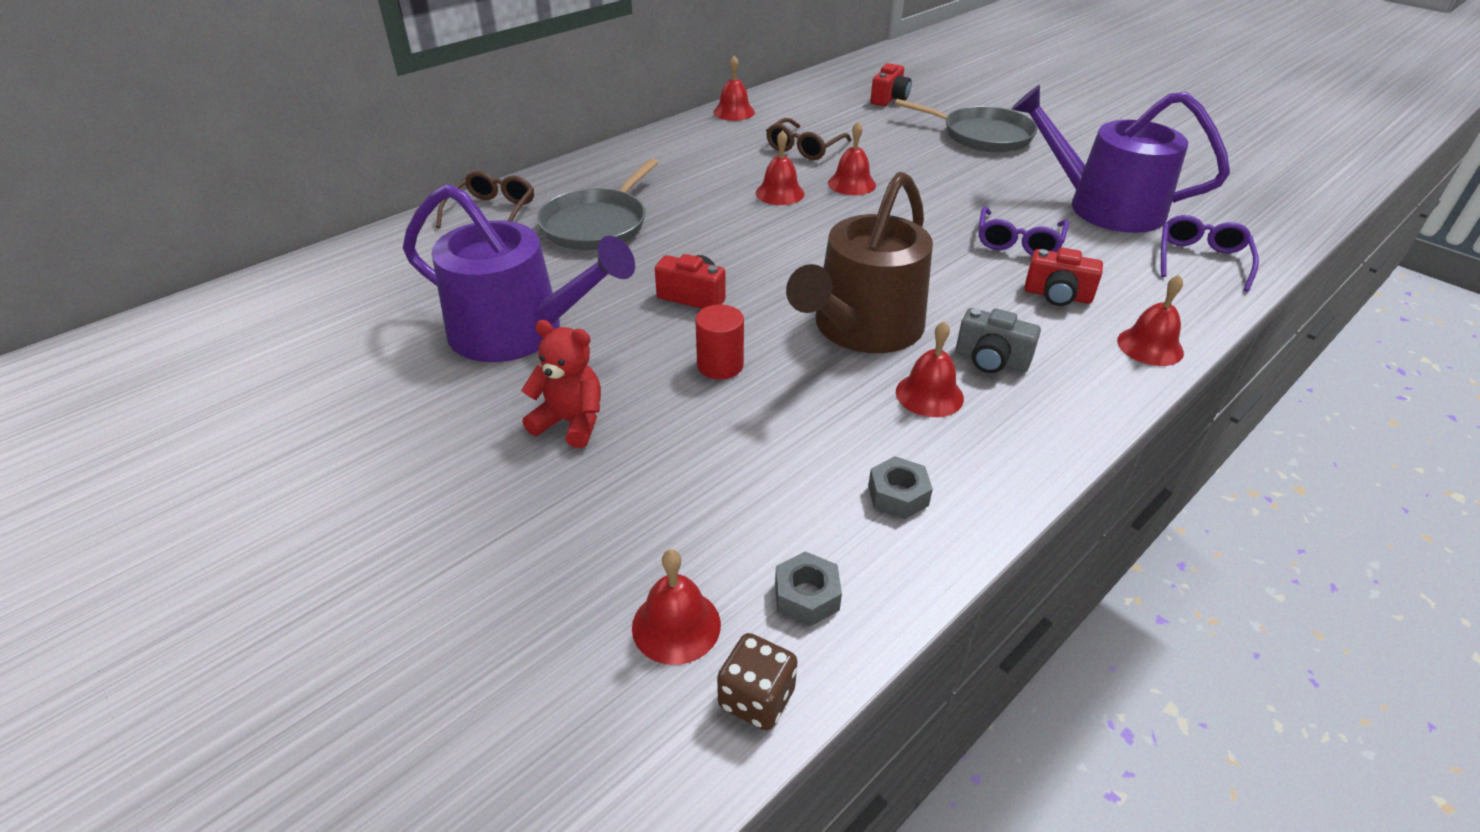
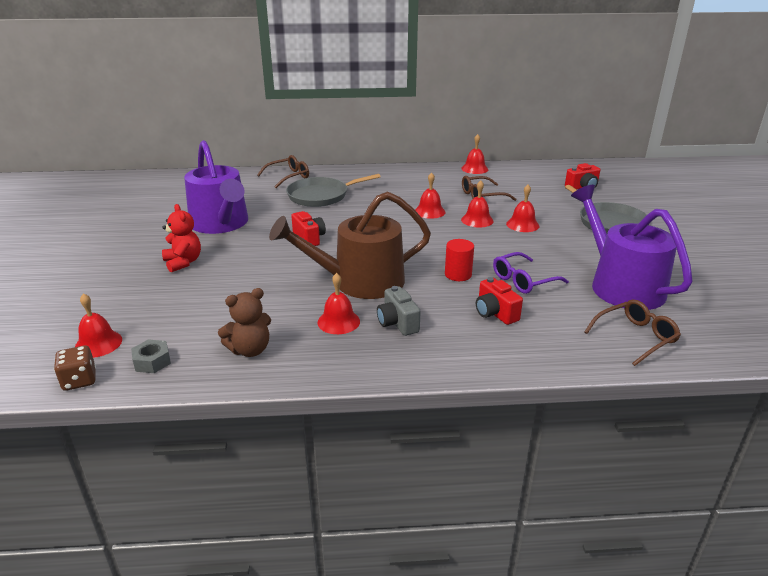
camera: 40 degrees right, 10 degrees down
(720, 365) = (271, 268): red cylinder -> red cylinder (458, 274)
(898, 495) = (250, 350): grey nut -> brown teddy bear
(1150, 346) = (503, 360): red bell -> red bell (522, 224)
(1201, 260) = (635, 337): purple glasses -> brown glasses

